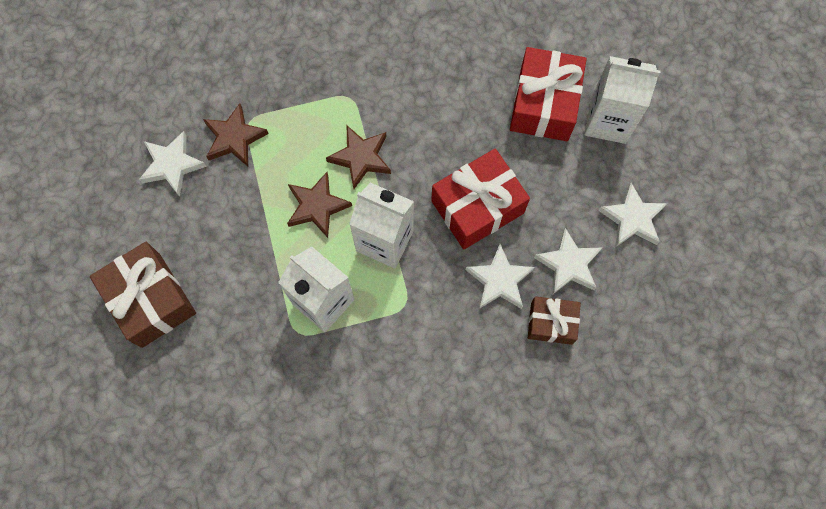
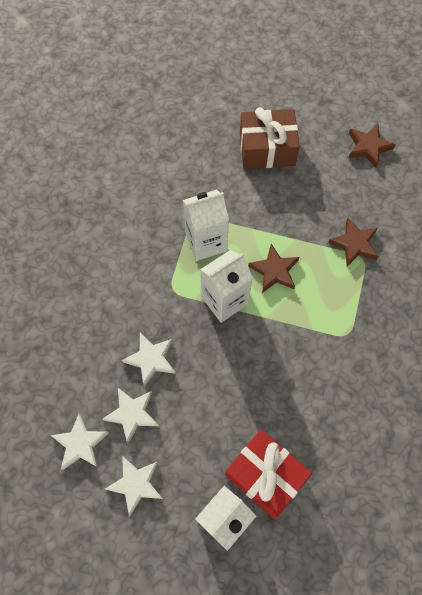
camera: 120 degrees right, 5 degrees down
(172, 165) = (354, 198): white star -> white star (80, 444)
(361, 158) = (294, 317): brown star -> brown star (368, 147)
(477, 207) = (212, 376): red gift -> none
(551, 323) = (100, 376): brown gift -> none

